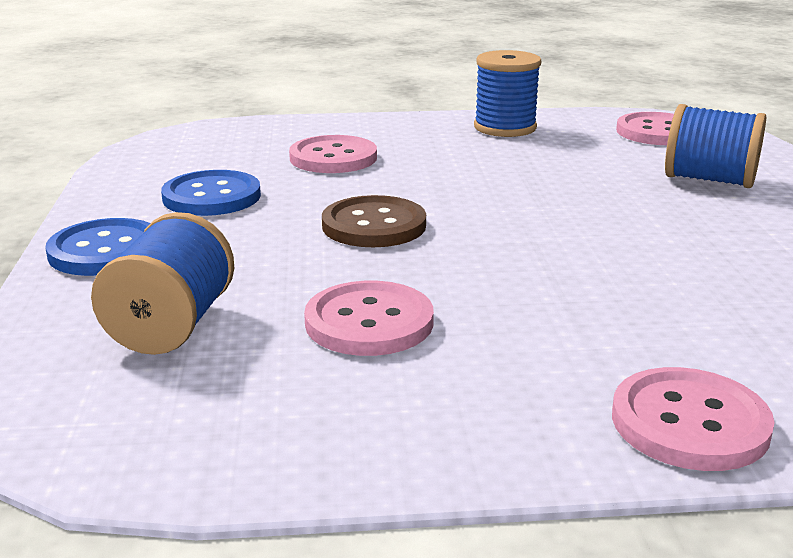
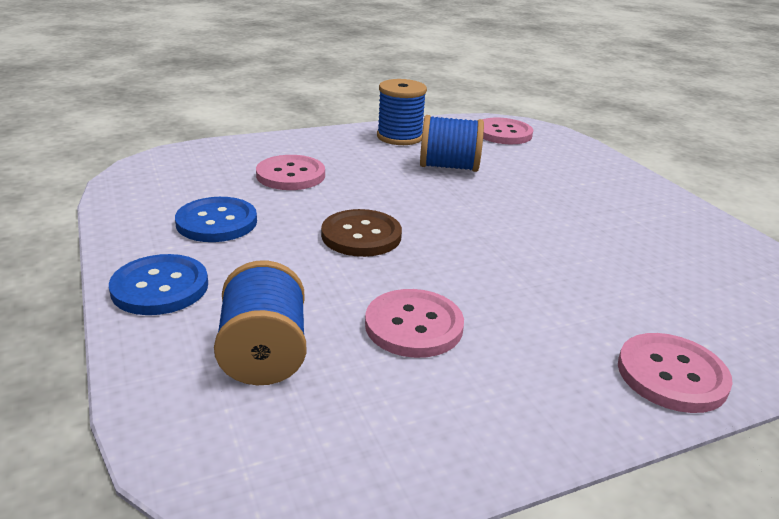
camera: 20 degrees left, 5 degrees up
(709, 180) = (560, 171): blue spool -> blue spool (449, 167)

